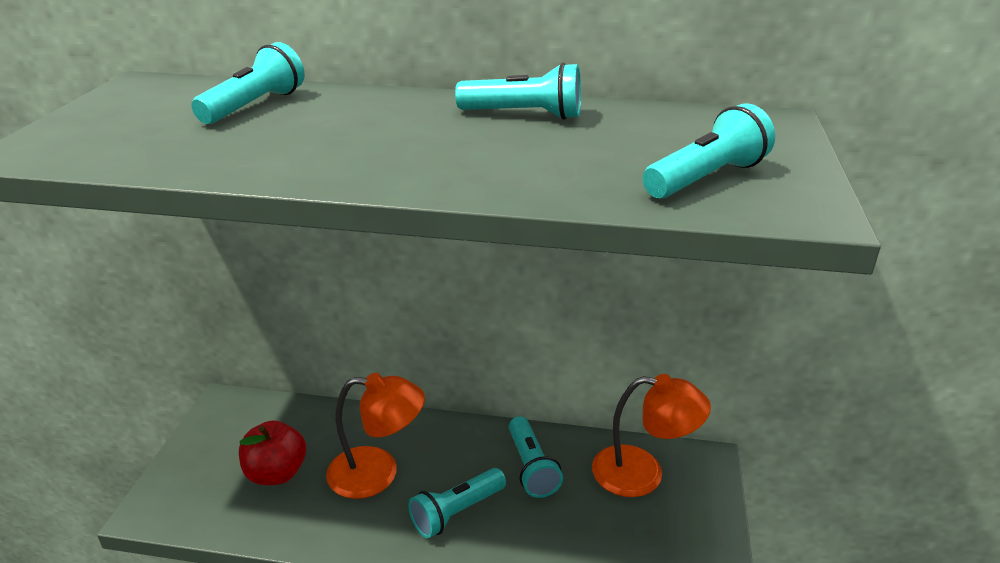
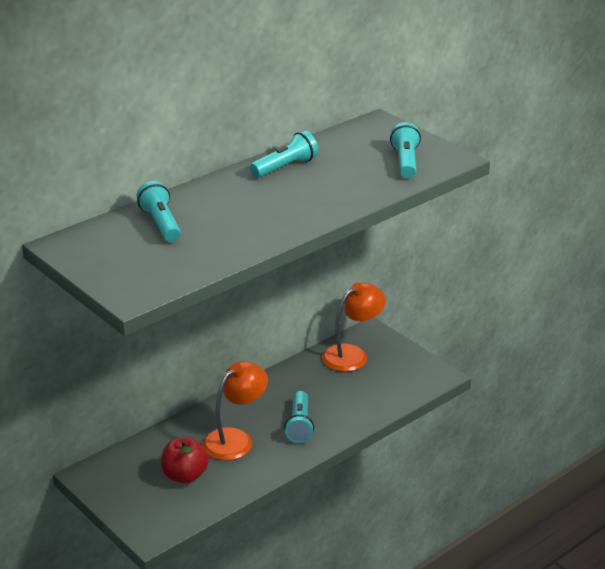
camera: 50 degrees left, 0 degrees up
(531, 467) = (302, 386): turquoise flashlight -> none

